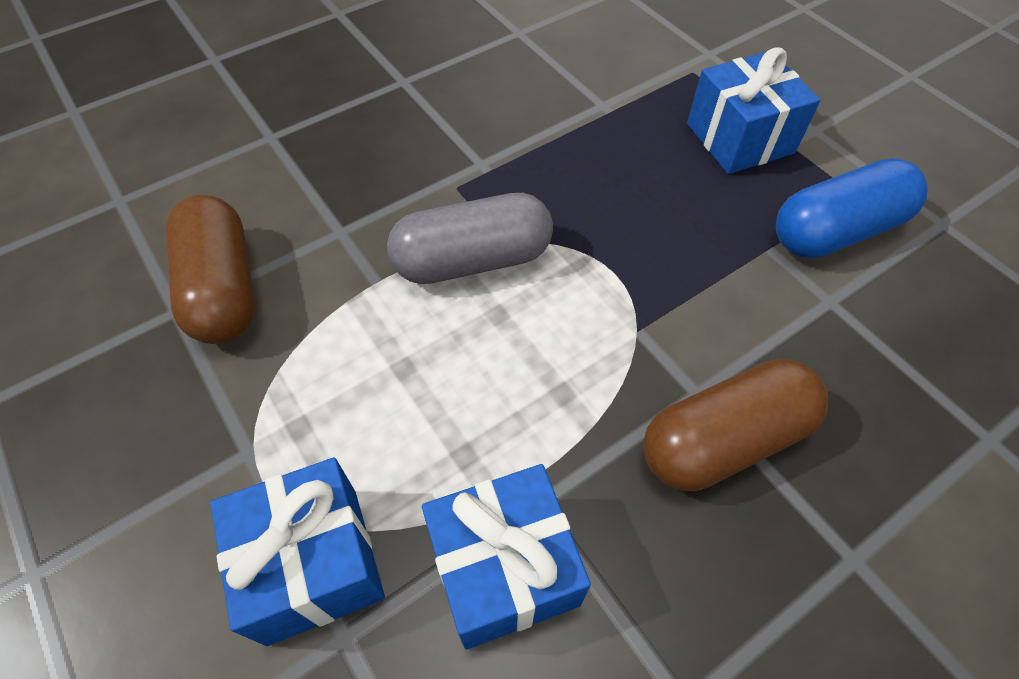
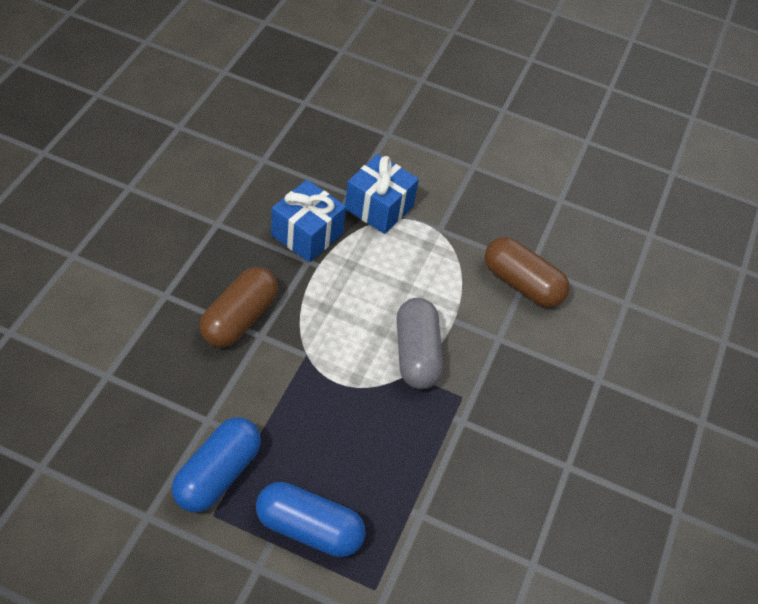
camera: 140 degrees right, 5 degrees down
(472, 260) = (416, 354): grey capsule -> grey capsule turned 45 degrees counterclockwise
(740, 138) = (309, 529): blue gift -> blue capsule

